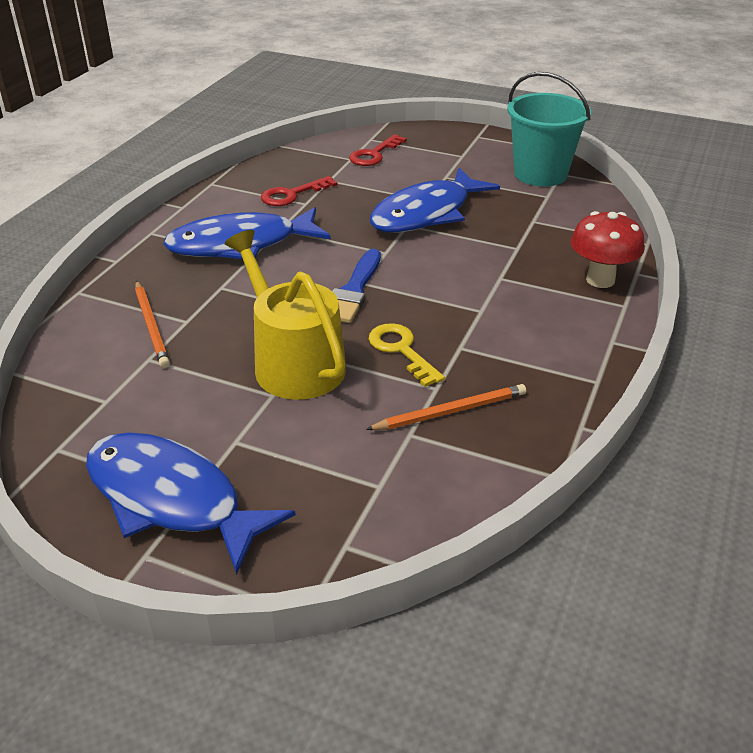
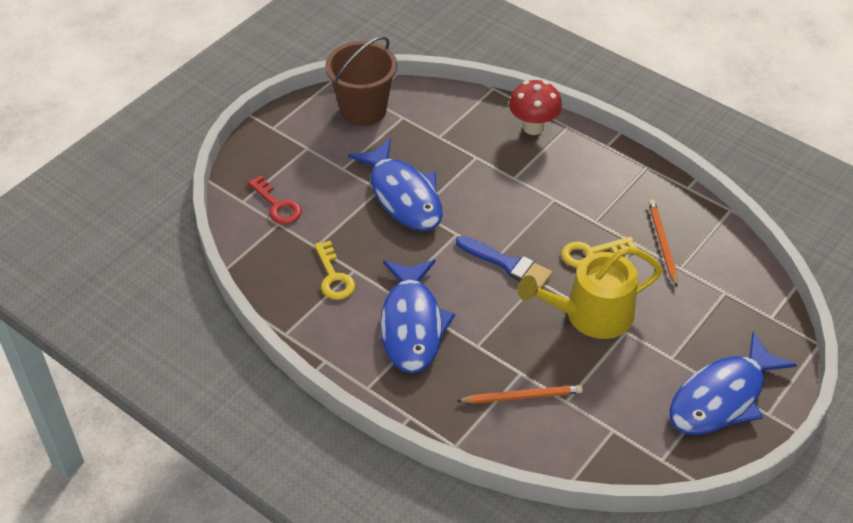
camera: 75 degrees left, 10 degrees up
(292, 194) = (334, 277): red key -> yellow key
(540, 174) = (363, 110): turquoise bucket -> brown bucket

